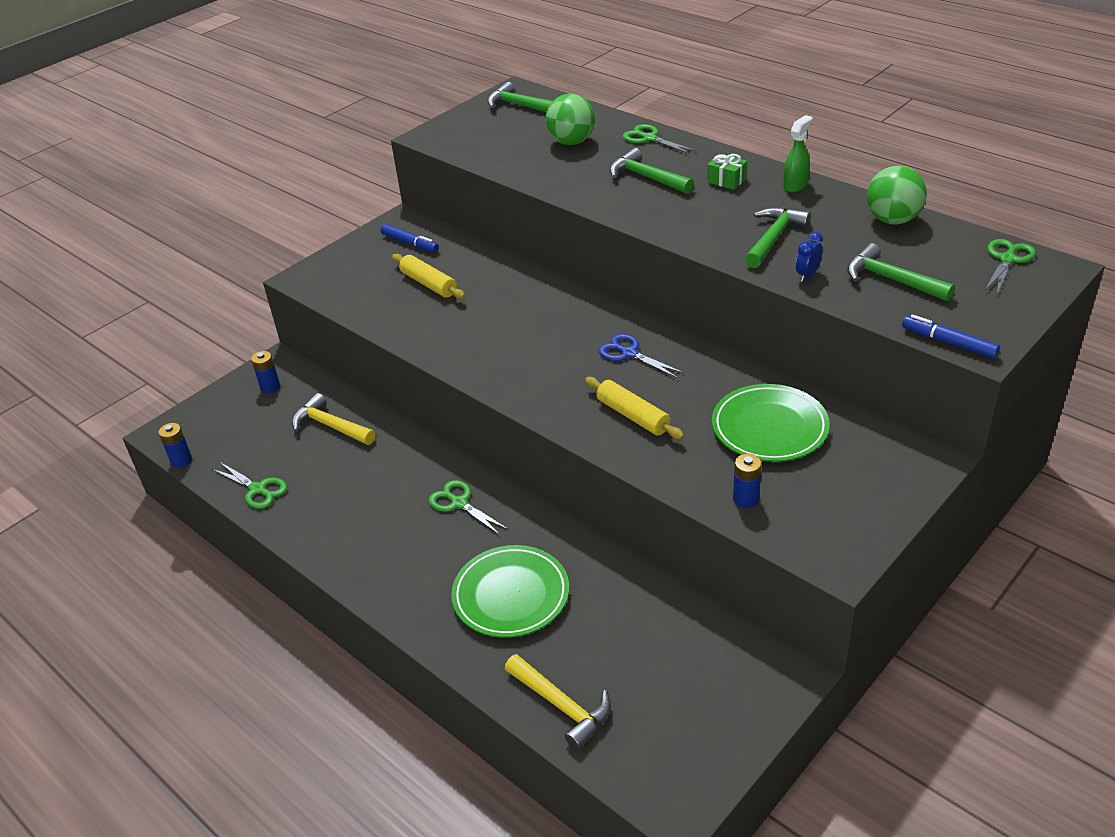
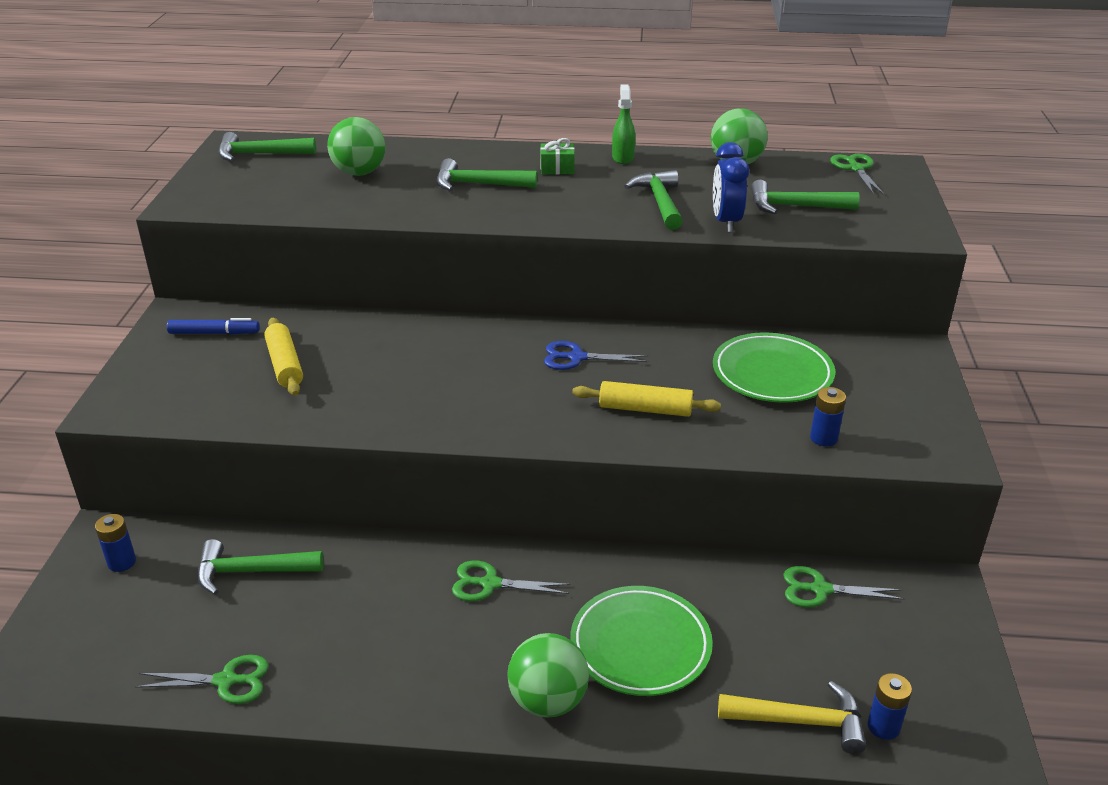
camera: 40 degrees left, 5 degrees down
(181, 460) = (76, 697): blue battery -> blue battery (883, 726)
(331, 426) = (251, 571): yellow hammer -> green hammer
(416, 599) = (548, 701): none -> green ball
(429, 284) = (285, 365): yellow rolling pin -> yellow rolling pin turned 60 degrees clockwise
(649, 138) = (437, 152): green scissors -> green scissors (820, 589)
(807, 275) = (726, 222): blue clock -> blue clock, size x1.71
(948, 343) = (897, 238): blue marker -> none

